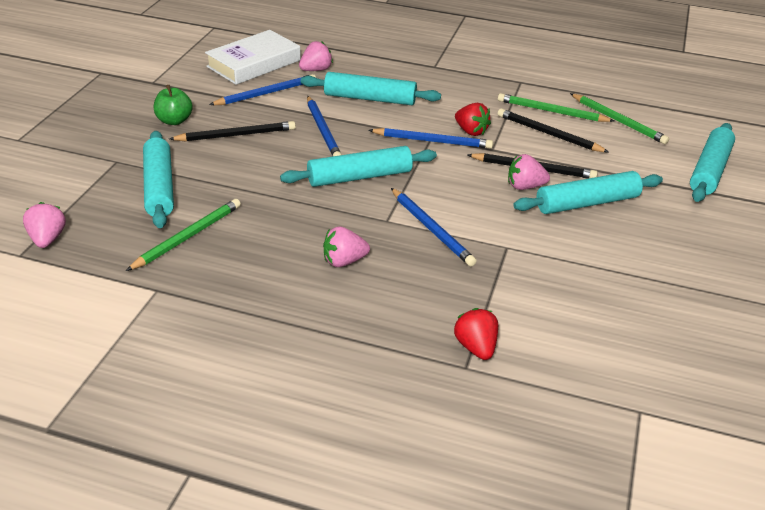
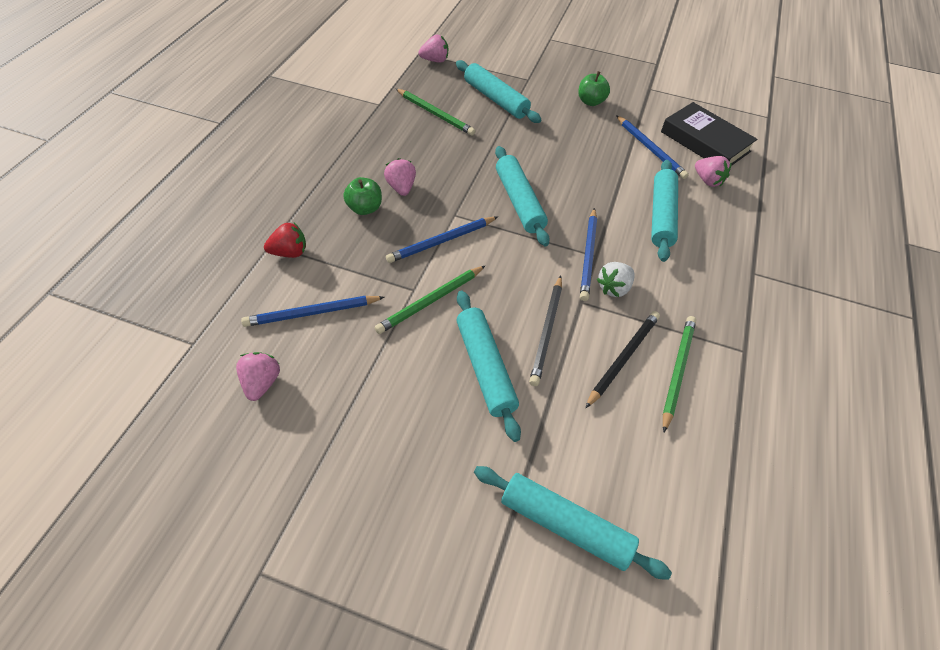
camera: 90 degrees right, 15 degrees up
(159, 187) = (495, 99): turquoise rolling pin -> turquoise rolling pin turned 60 degrees clockwise
(236, 135) = (575, 133): black pencil -> none
(254, 63) = (705, 142): white book -> black book
(323, 130) = (593, 182): blue pencil -> blue pencil (312, 313)
(386, 289) = (364, 208): none -> green apple
(471, 131) = (614, 288): red strawberry -> white strawberry
(525, 186) = (512, 318): pink strawberry -> pink strawberry (261, 383)
(618, 121) = (673, 443): green pencil -> green pencil (431, 301)

